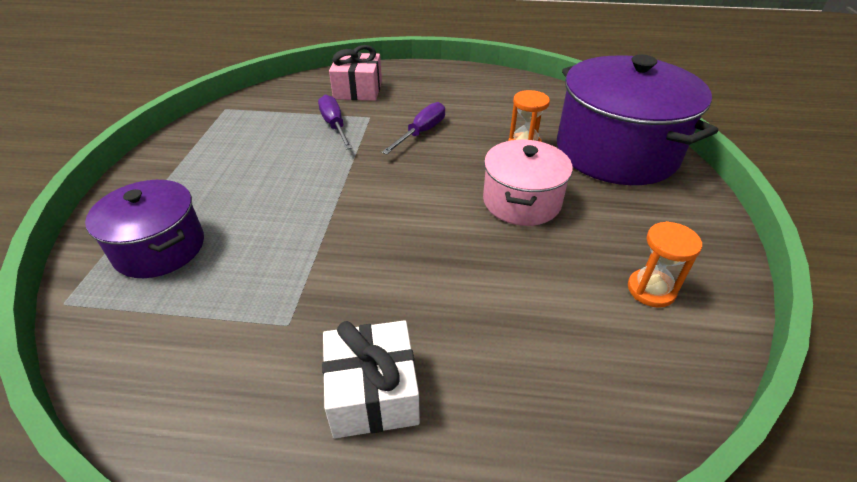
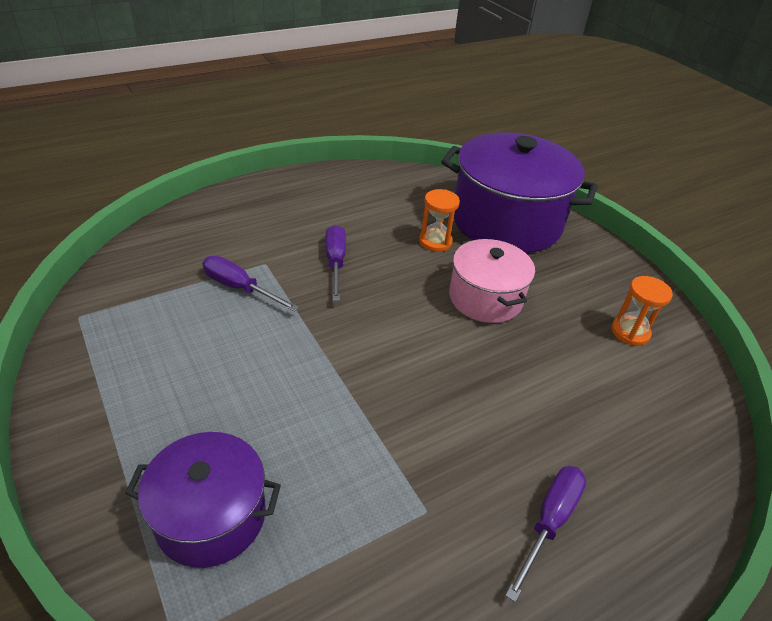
camera: 40 degrees left, 0 degrees up
(358, 90) = (217, 235): pink gift -> none
(373, 393) = (549, 522): white gift -> purple screwdriver

